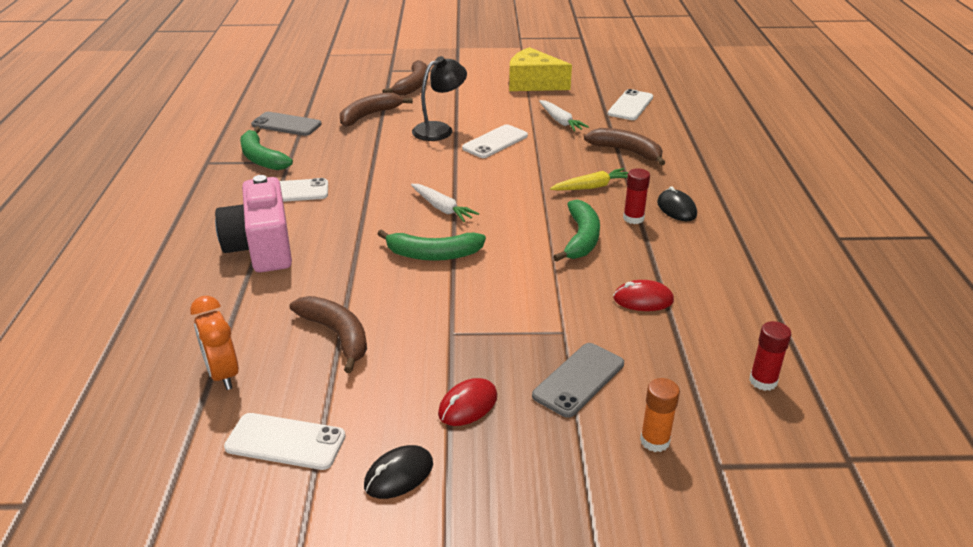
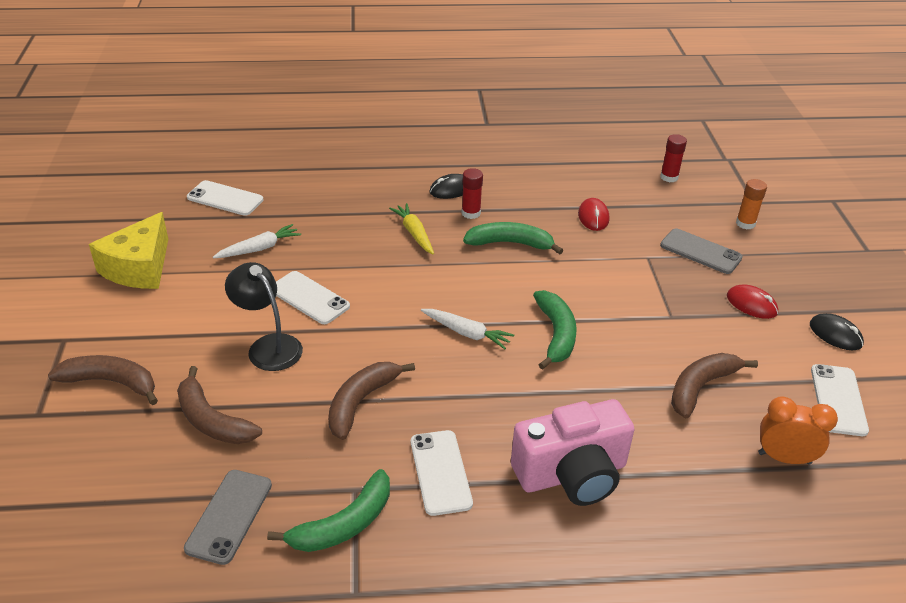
camera: 95 degrees left, 5 degrees up
(223, 374) = (784, 458): orange clock -> orange clock turned 135 degrees counterclockwise
(442, 208) = (466, 333): white carrot -> white carrot turned 75 degrees clockwise
(627, 151) = (338, 208): brown banana -> brown banana (361, 402)

